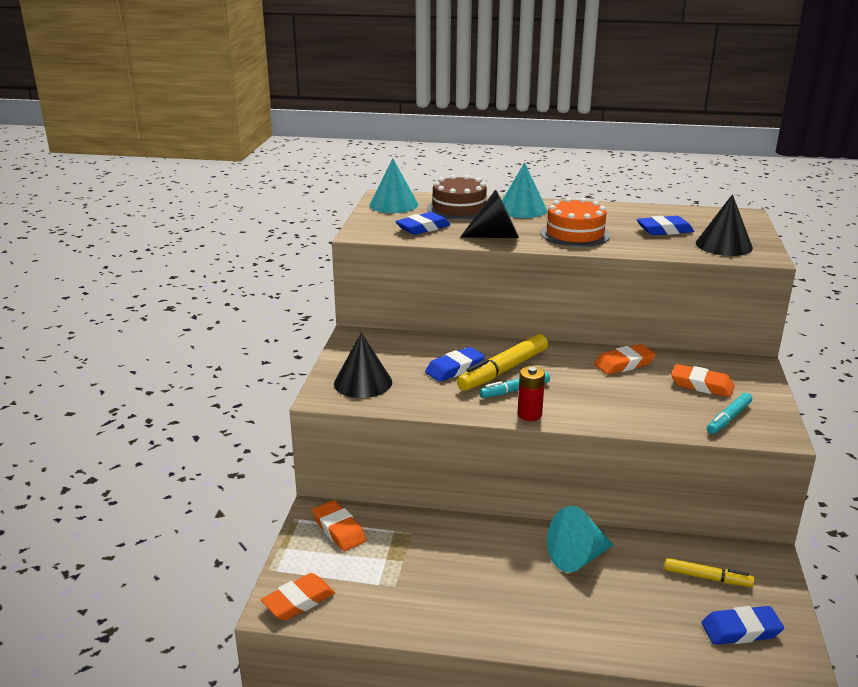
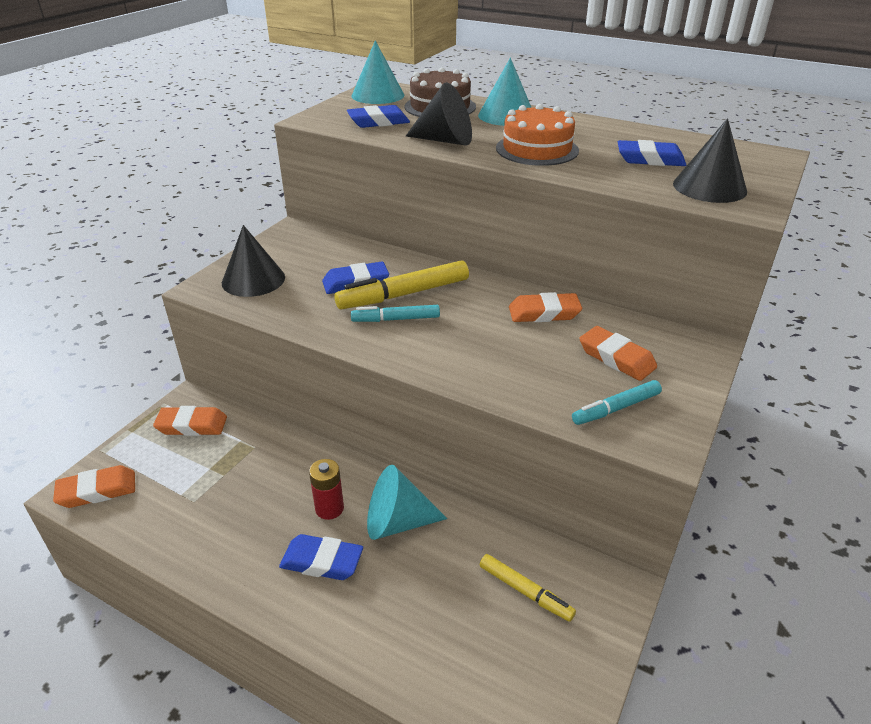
camera: 20 degrees right, 10 degrees up
(339, 530) = (192, 425): orange eraser -> orange eraser turned 75 degrees counterclockwise
(529, 414) = (386, 351): red battery -> red battery (329, 508)
(741, 630) = (518, 674): blue eraser -> blue eraser (322, 561)

